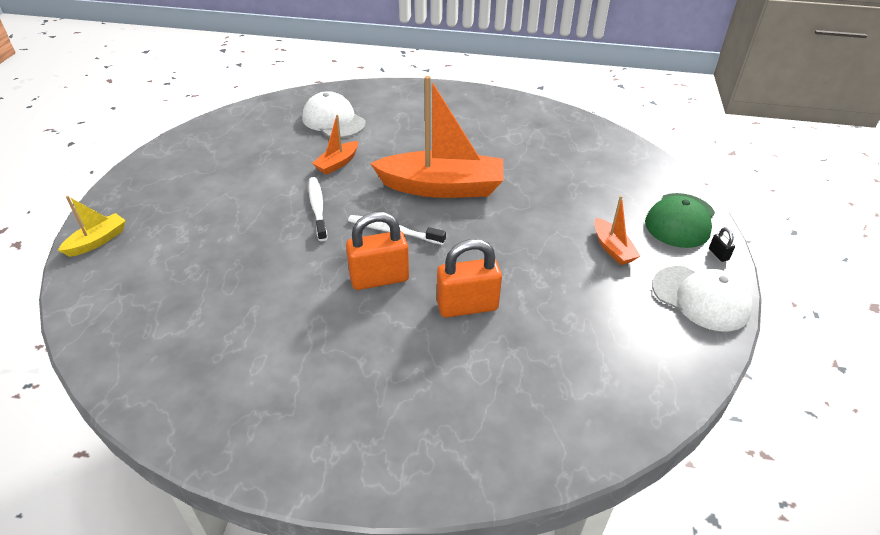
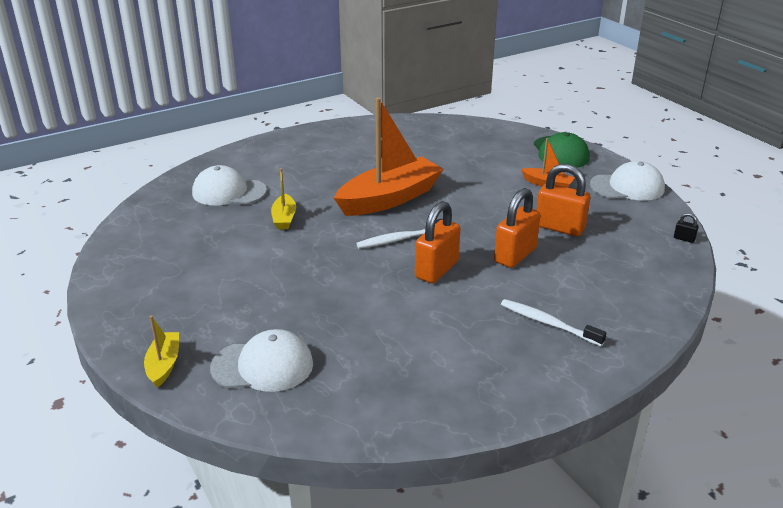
camera: 40 degrees left, 10 degrees down
(144, 283) = (263, 366): none -> white cap
(317, 208) = (319, 252): white toothbrush -> white toothbrush (548, 323)
(337, 163) = (284, 218): orange boat -> yellow boat
(554, 303) = (559, 227): none -> orange padlock
(718, 254) = (604, 161): black padlock -> black padlock (684, 239)

